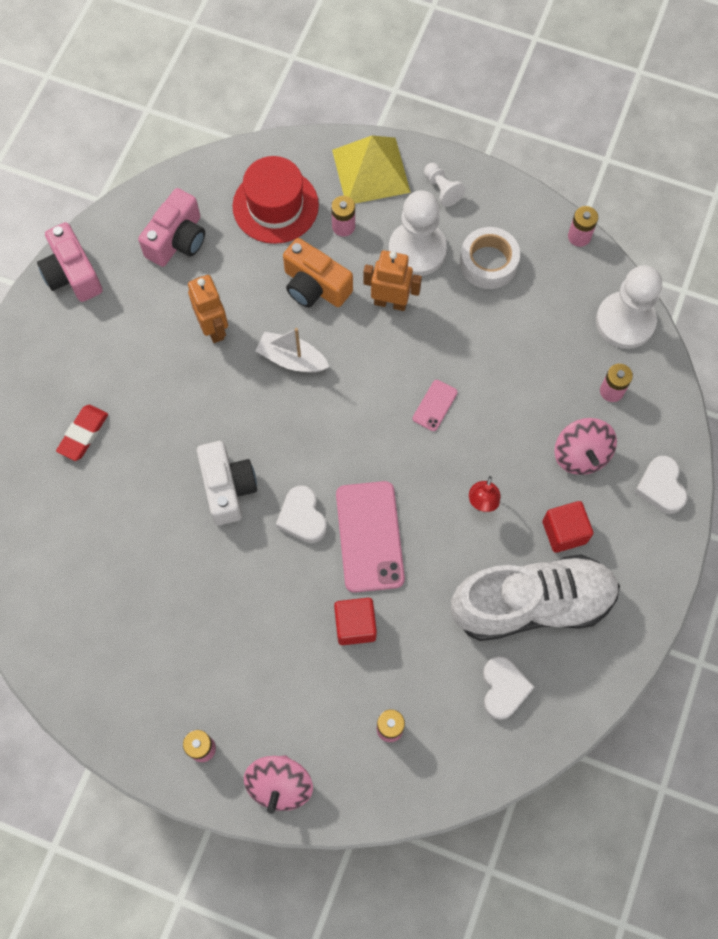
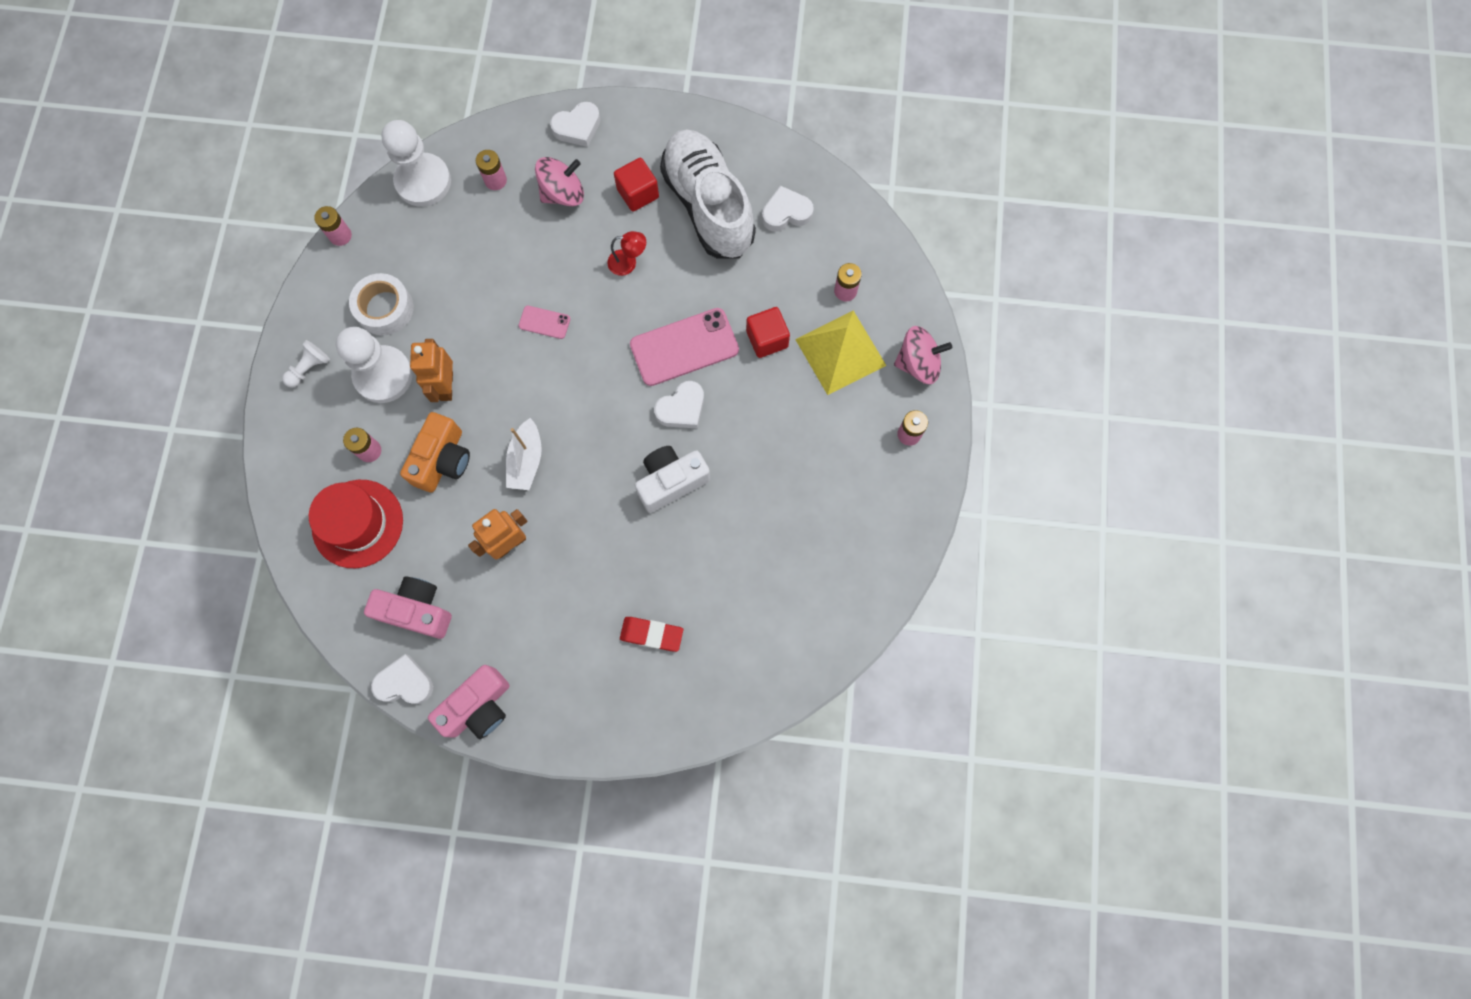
camera: 105 degrees left, 5 degrees up
(116, 219) = (405, 683): none -> white heart
(371, 171) = (299, 441): yellow pyramid -> yellow pyramid (840, 352)

